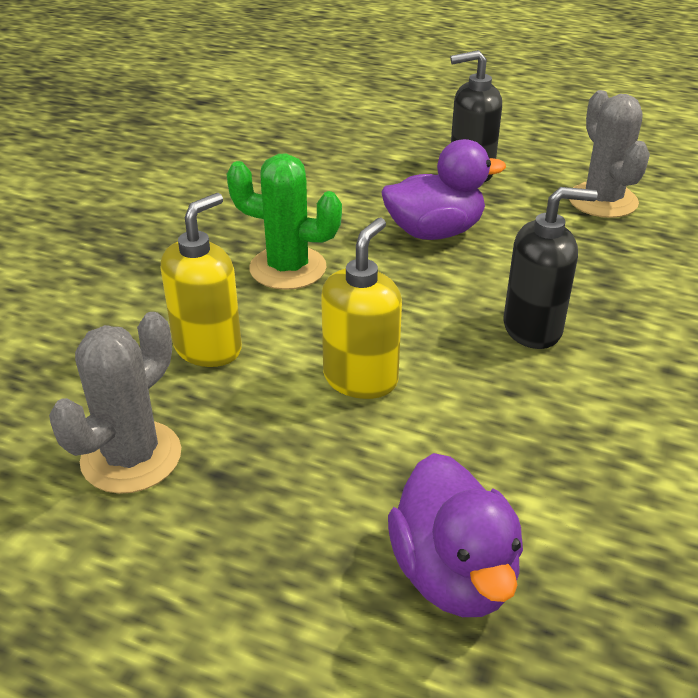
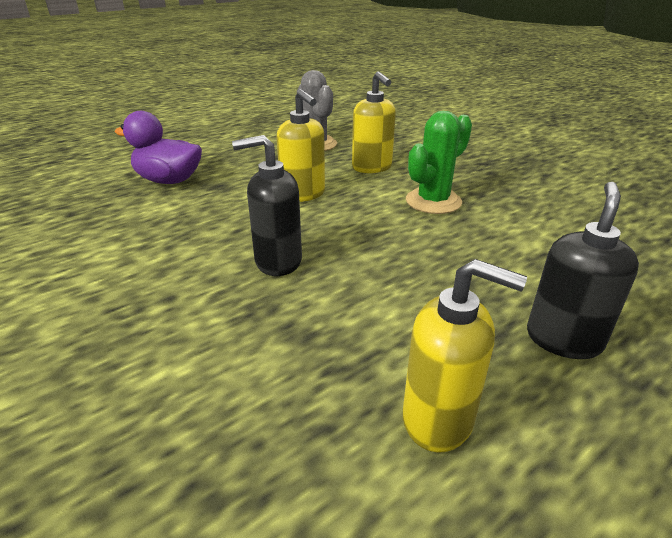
camera: 120 degrees right, 5 degrees down
(434, 232) = (443, 270): purple duck -> none
(533, 329) = (277, 261): black soap dispenser -> black soap dispenser turned 60 degrees clockwise
(602, 201) = (438, 419): grey cactus -> yellow soap dispenser

